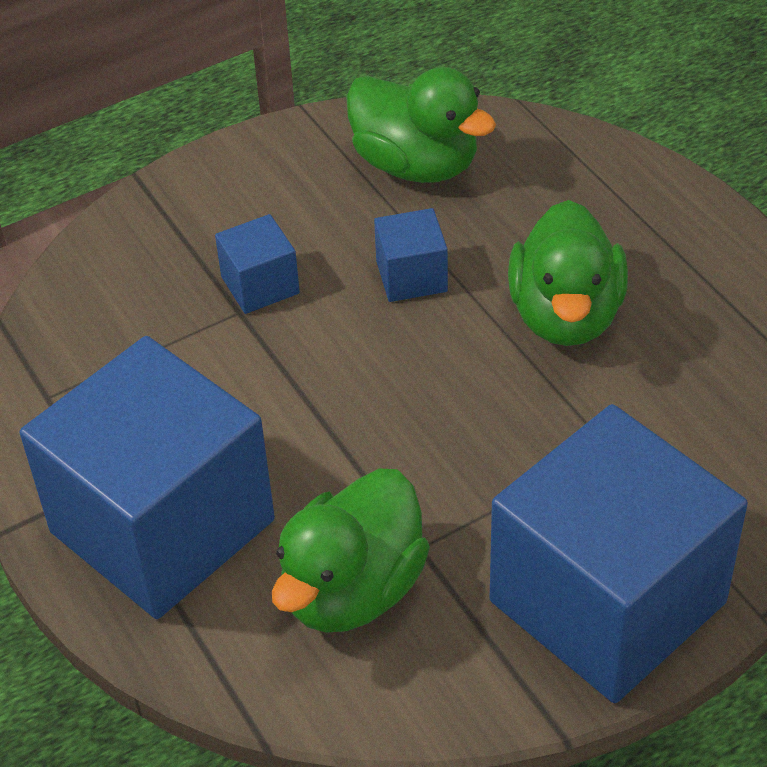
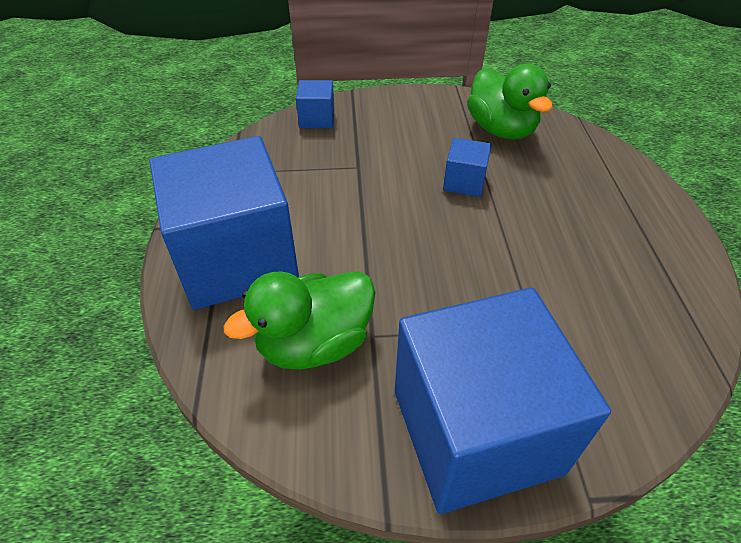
camera: 25 degrees right, 0 degrees up
(260, 285) = (378, 158): blue cube -> blue cube (317, 119)
(565, 315) = (546, 235): green duck -> none

